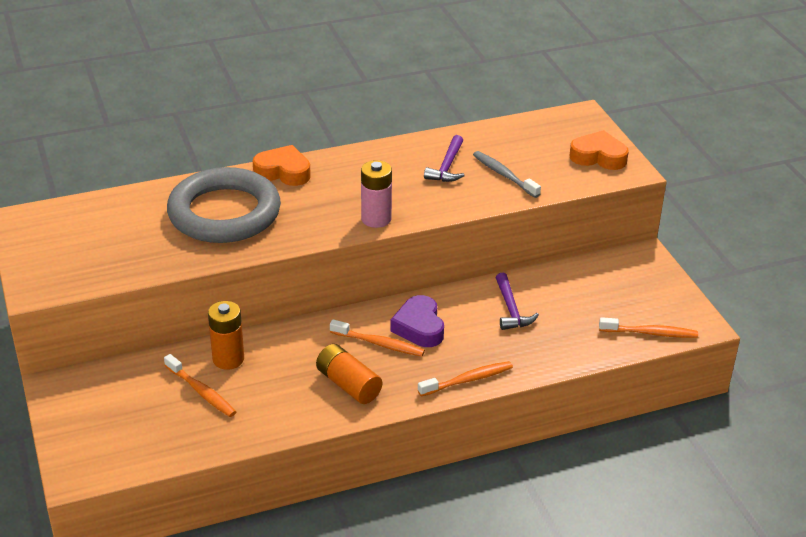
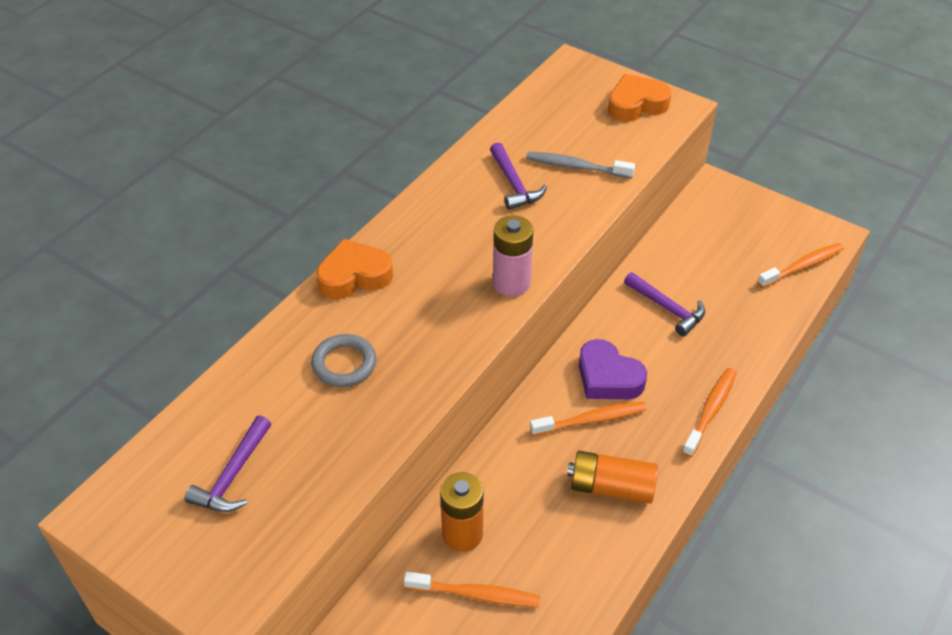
camera: 35 degrees left, 10 degrees up
(103, 236) = (233, 475): none -> purple hammer
(224, 213) = (344, 364): grey ring -> grey ring, size x0.43

